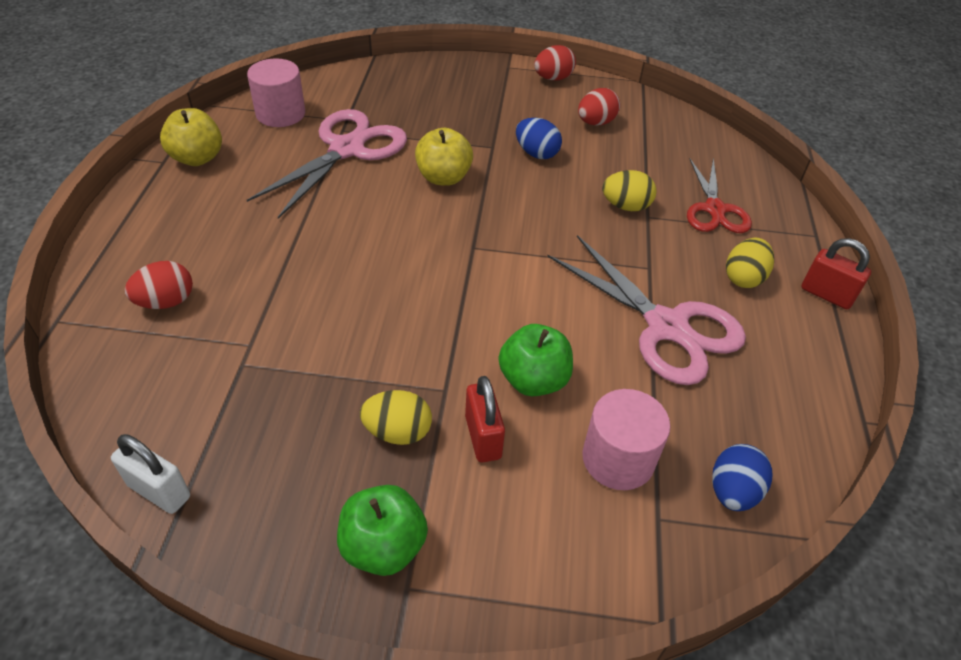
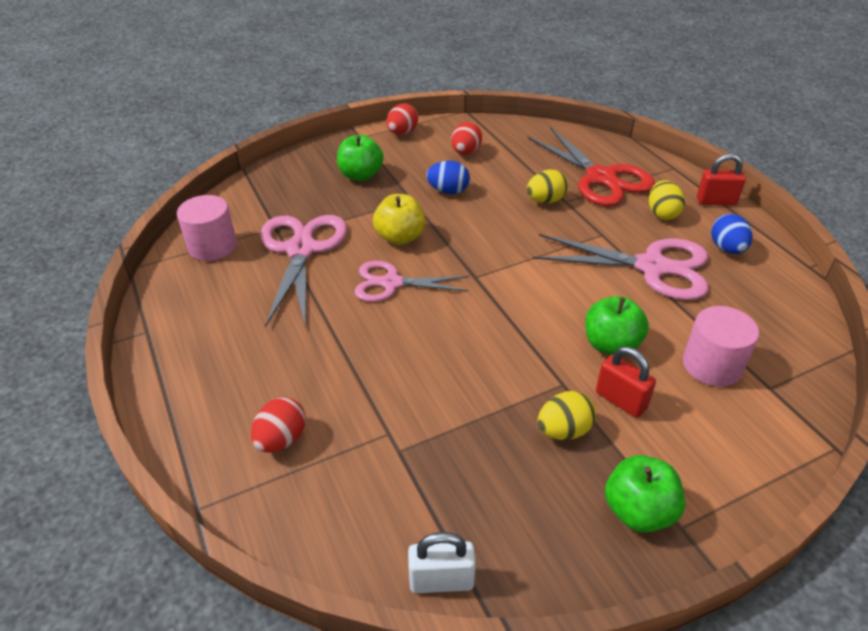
camera: 30 degrees left, 5 degrees down
(197, 158) = (177, 314): yellow apple -> none
(391, 216) = (391, 283): none -> pink scissors
(470, 104) = (361, 175): none -> green apple
(714, 209) = (601, 178): red scissors -> red scissors, size x1.55
(732, 491) = (790, 347): blue egg -> blue egg (727, 249)

